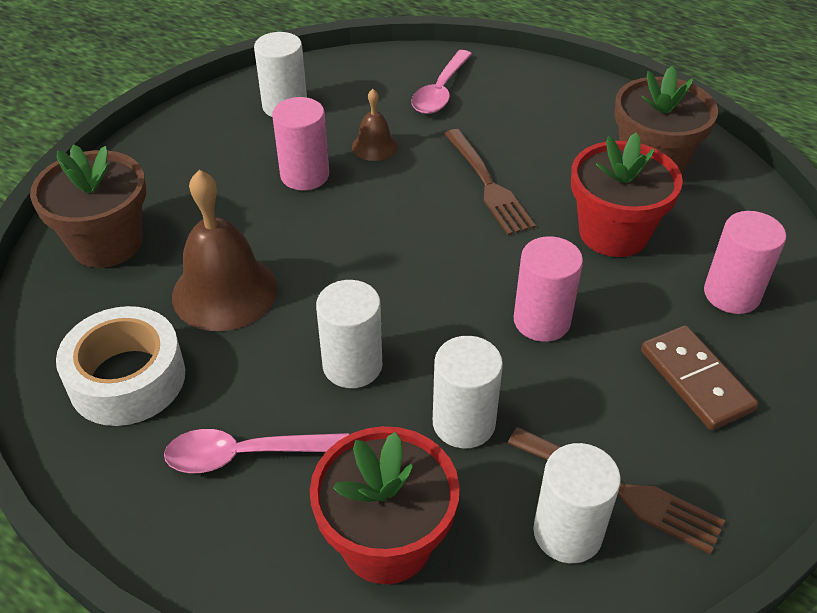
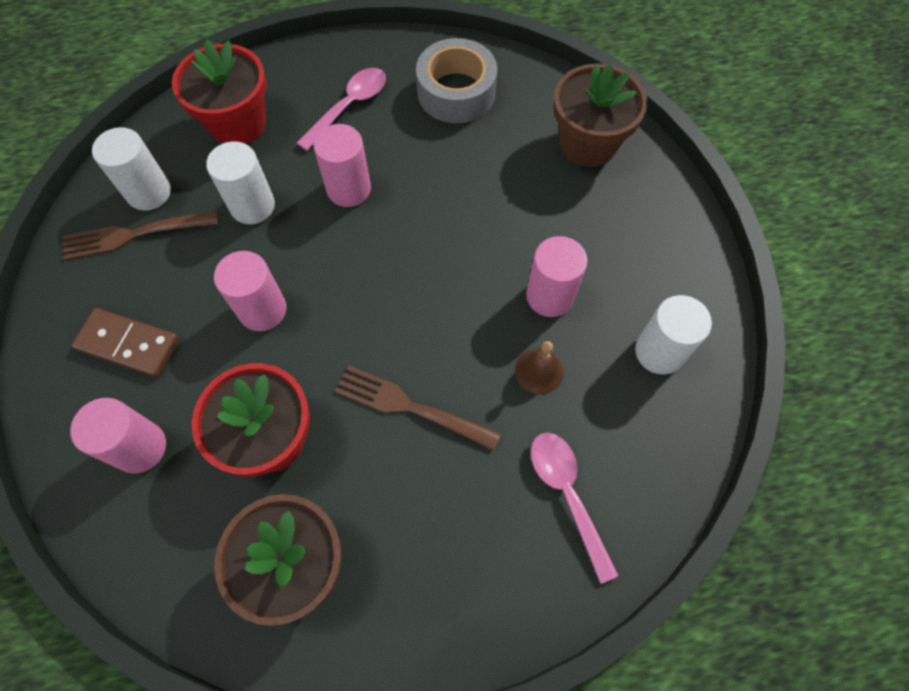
camera: 135 degrees right, 20 degrees up
(127, 379) = (456, 92): white tape -> grey tape
(225, 291) = (477, 172): brown bell -> none
(352, 365) = (349, 189): white cylinder -> pink cylinder

